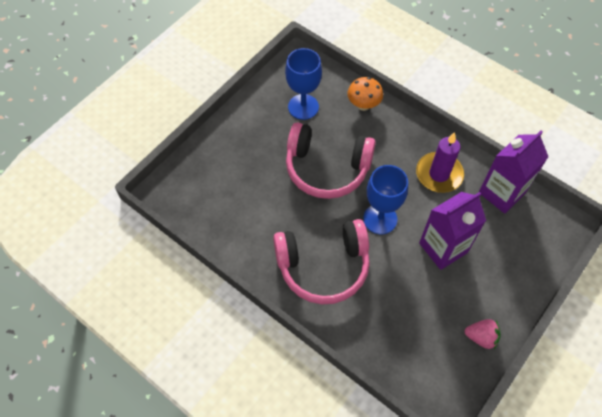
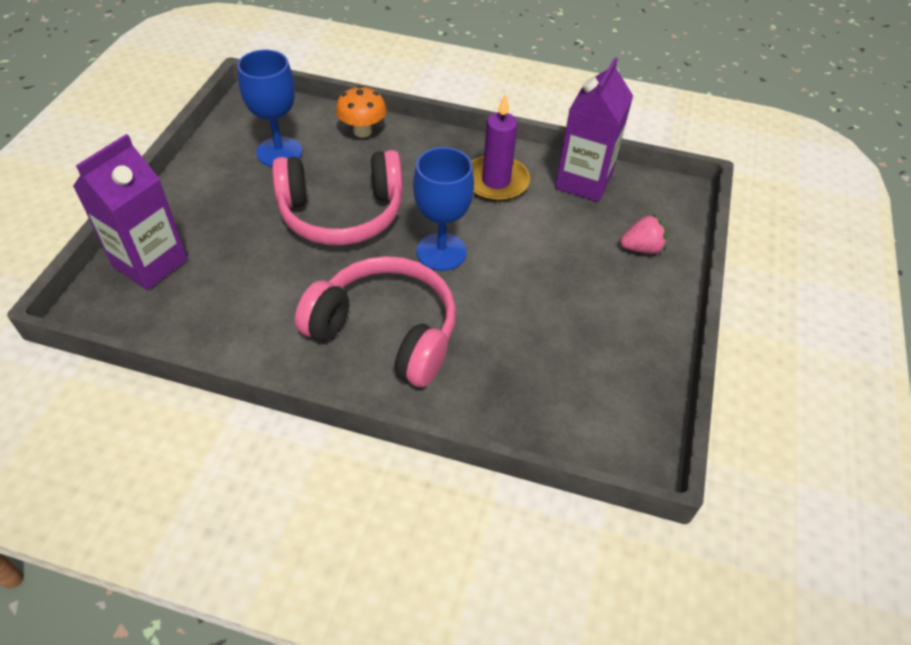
camera: 25 degrees left, 10 degrees down
(323, 266) = (385, 332): pink headphones -> pink headphones turned 120 degrees counterclockwise
(443, 248) = (541, 261): purple carton -> purple carton (150, 263)
(481, 337) = (642, 351): pink strawberry -> pink strawberry (641, 248)

